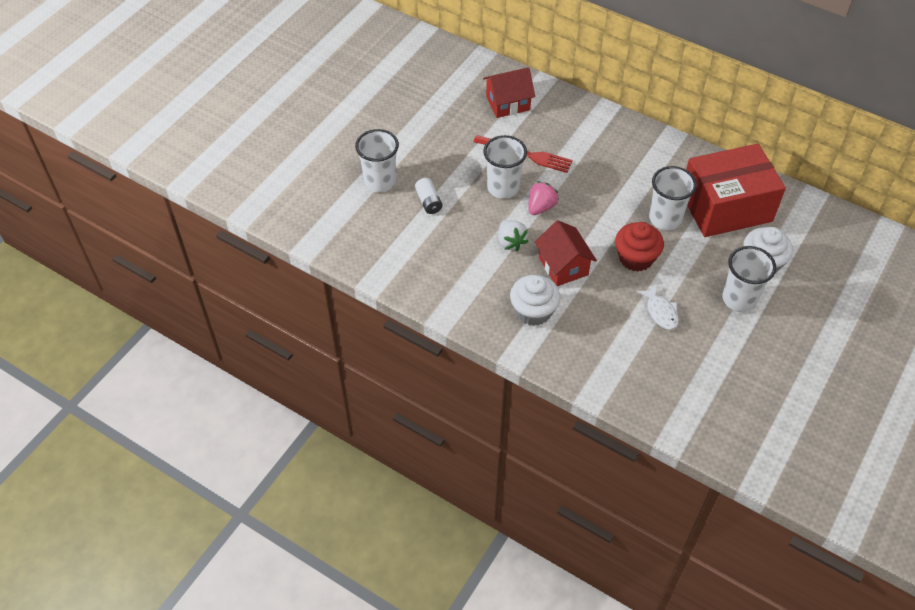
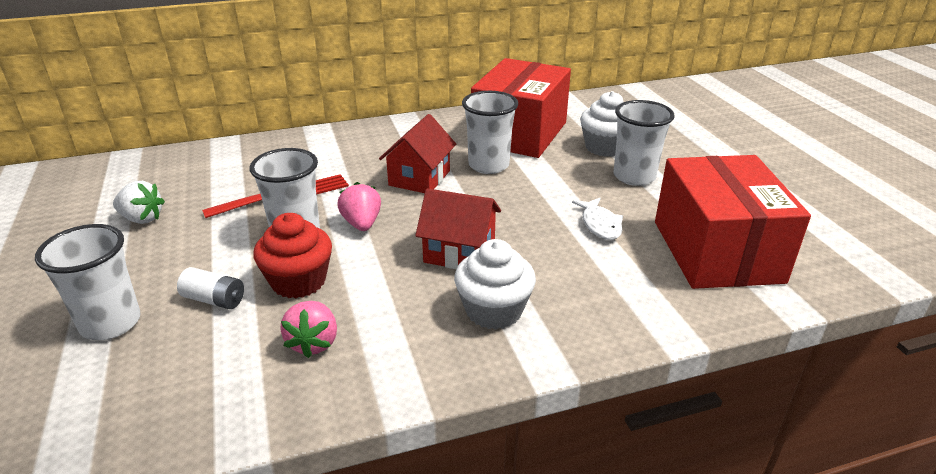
camera: 50 degrees left, 20 degrees down
(442, 260) = (313, 343): none -> pink strawberry
(508, 103) = (206, 173): red house -> red house (419, 178)
(511, 242) = (373, 270): white strawberry -> white strawberry (142, 219)
(636, 258) = (512, 203): red cupcake -> red cupcake (298, 281)
(660, 312) = (600, 225): white fish -> white fish turned 60 degrees clockwise
(694, 381) = (716, 251): none -> red box

